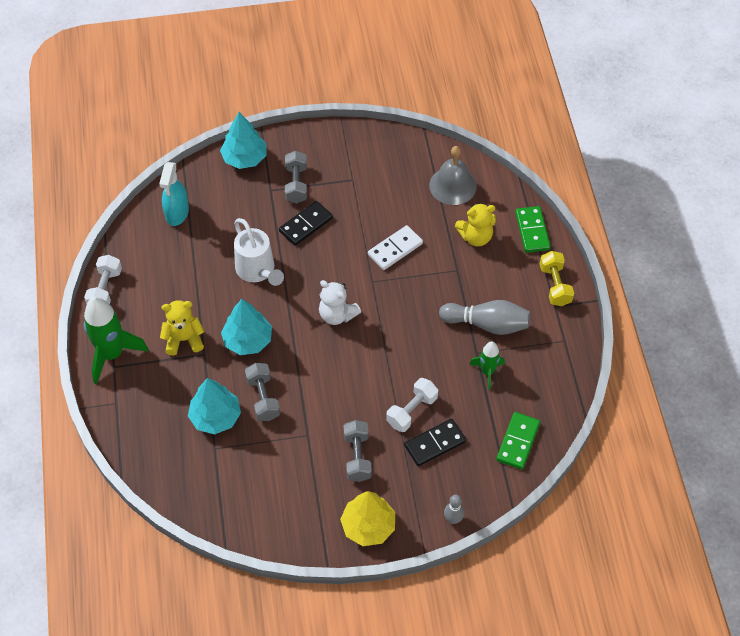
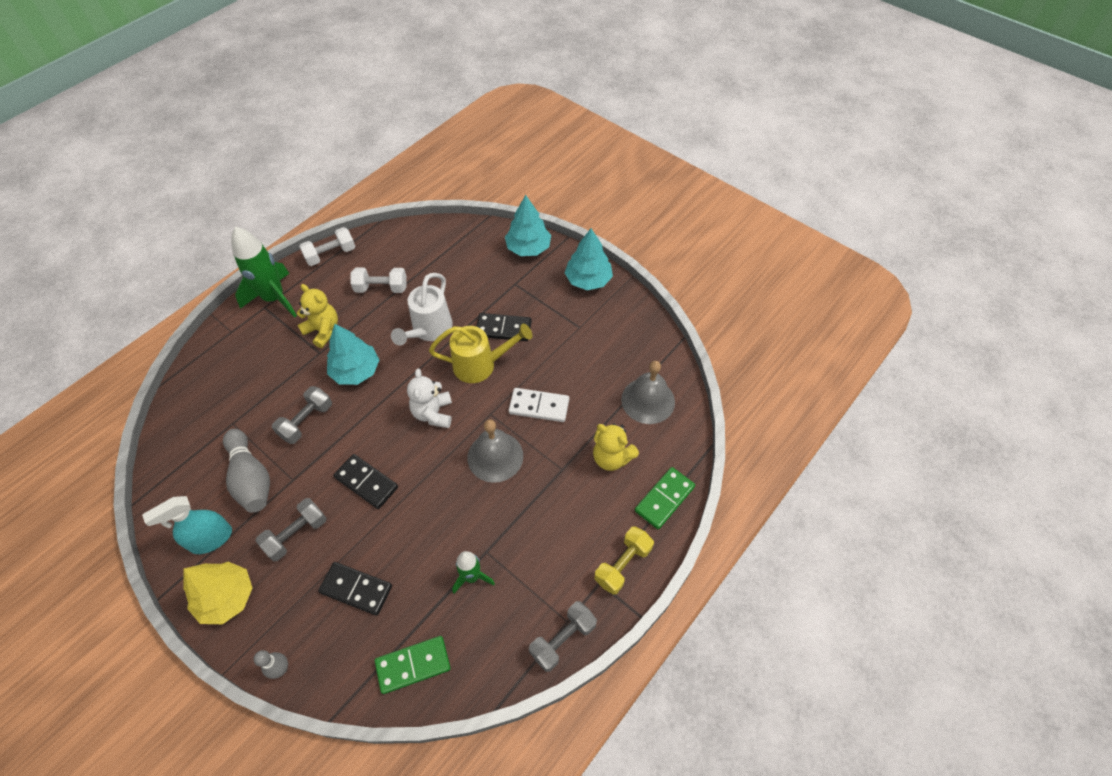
camera: 50 degrees right, 0 degrees up
(177, 213) = (437, 246): turquoise spray bottle -> turquoise spray bottle (211, 539)
(215, 417) = (264, 402): turquoise tree -> turquoise tree (588, 280)
(296, 184) = (536, 295): grey dumbbell -> grey dumbbell (563, 639)
(324, 260) = (480, 365): none -> yellow watering can
(355, 390) = (366, 482): none -> black domino
(410, 301) = (495, 456): none -> grey bell
(411, 411) = (378, 543): white dumbbell -> white dumbbell (381, 288)
(487, 324) = (525, 537): grey bowling pin -> grey bowling pin (251, 478)

